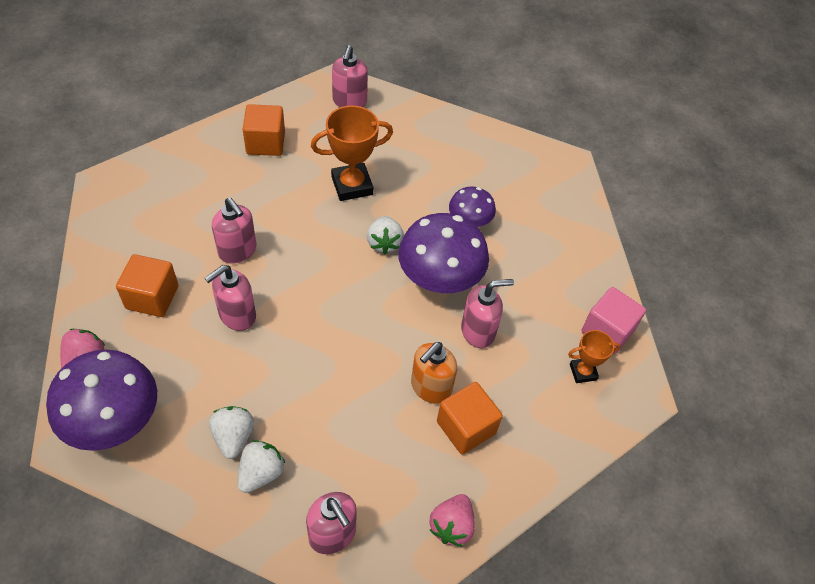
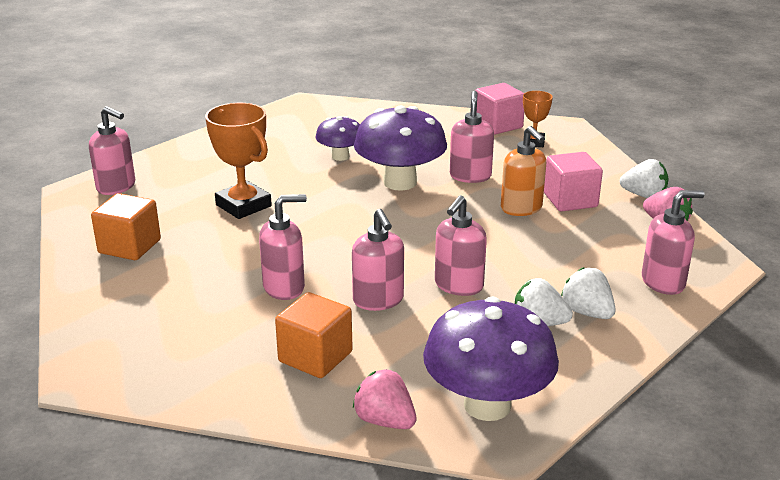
camera: 65 degrees left, 25 degrees down
(275, 365) = (458, 286): none -> pink soap dispenser
(352, 185) = (243, 205): orange trophy -> orange trophy turned 45 degrees counterclockwise
(384, 243) = (336, 201): white strawberry -> white strawberry (644, 195)
(466, 427) = (570, 200): orange cube -> pink cube

